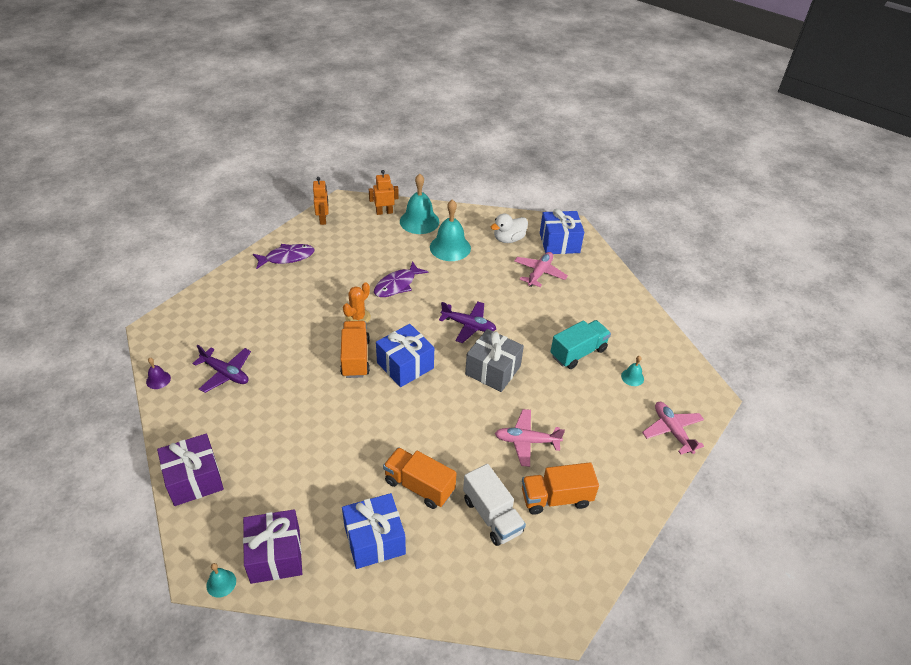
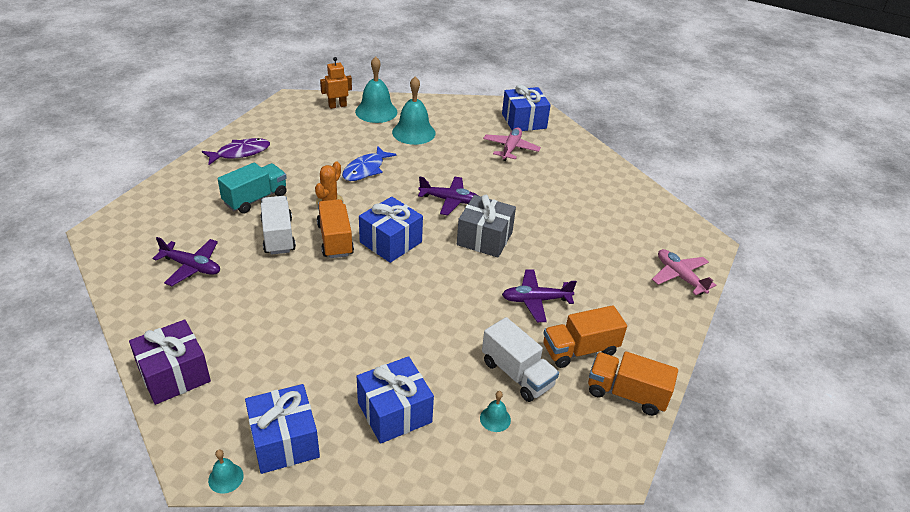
camera: 10 degrees left, 5 degrees down
(158, 380) = (113, 280): purple bell -> none
(275, 555) = (284, 441): purple gift -> blue gift
(305, 349) = (278, 236): none -> white truck
(323, 219) = (273, 116): orange robot -> none
(397, 285) = (365, 169): purple fish -> blue fish
(419, 486) = (432, 354): orange truck -> orange truck (626, 393)
(508, 239) = (472, 121): white duck -> none
(526, 441) = (535, 300): pink plane -> purple plane
(578, 353) = (568, 215): turquoise truck -> turquoise truck (255, 199)
(632, 377) = (627, 232): turquoise bell -> turquoise bell (495, 419)

